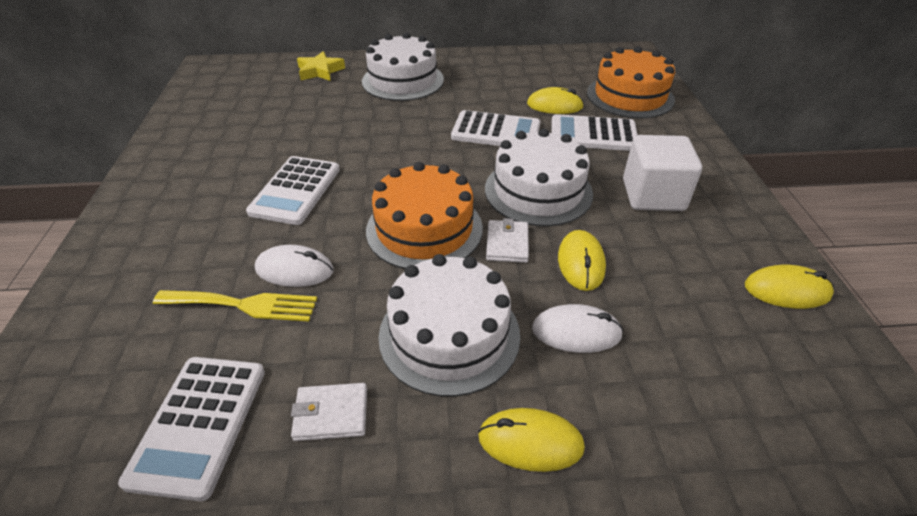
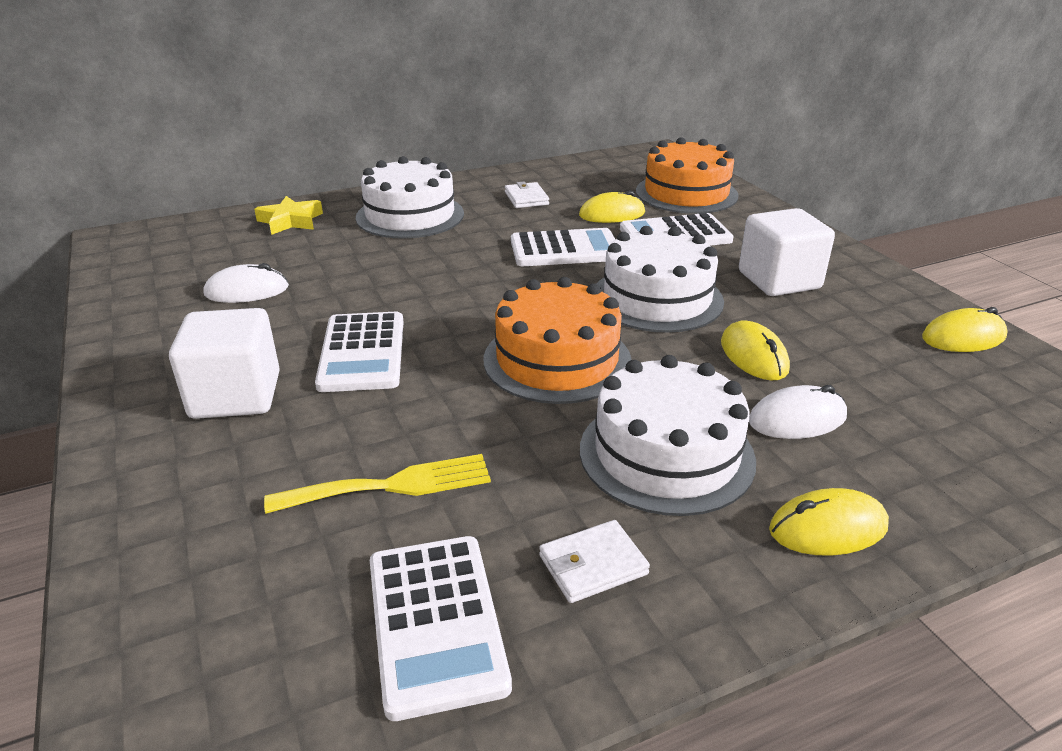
camera: 20 degrees left, 10 degrees down
(197, 206) = (236, 395): none -> white cube
(294, 270) = (429, 434): white mouse -> white mouse (247, 291)
(507, 244) = (662, 354): white wallet -> white wallet (526, 198)

